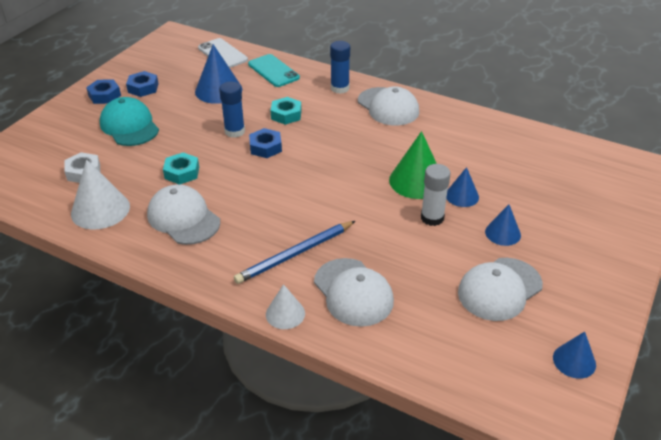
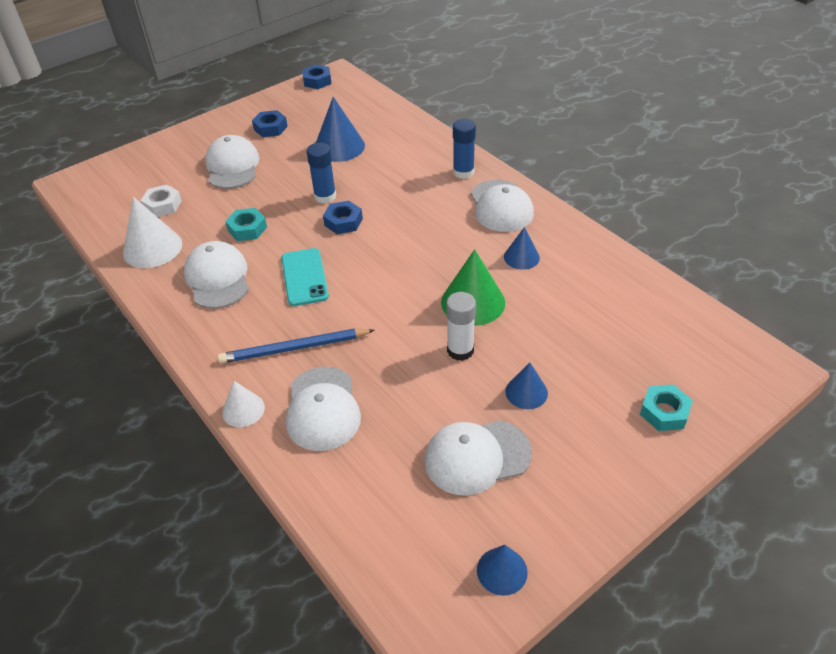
camera: 25 degrees right, 5 degrees up
(104, 95) = (231, 128): blue nut -> blue nut (317, 81)
(129, 126) = (232, 166): turquoise cap -> white cap
(222, 54) = (369, 106): white phone -> none
(273, 71) = (408, 137): turquoise phone -> turquoise phone (304, 277)
(286, 115) = (388, 190): turquoise nut -> turquoise nut (664, 412)
(462, 196) = (511, 334): blue cone -> blue cone (521, 257)

